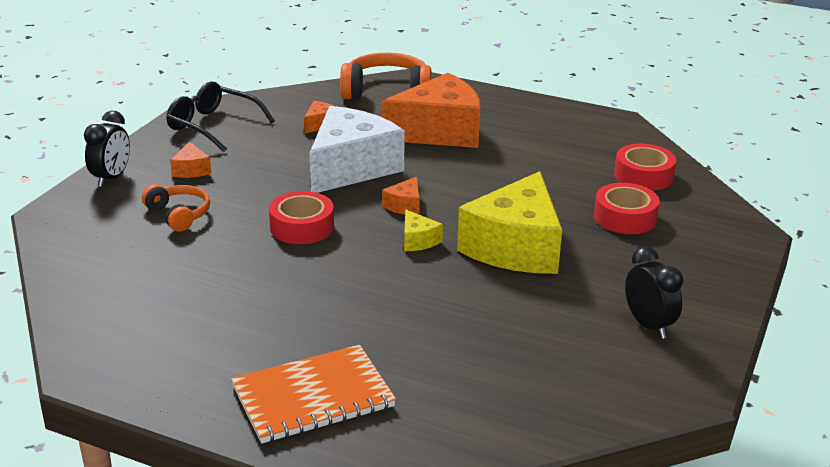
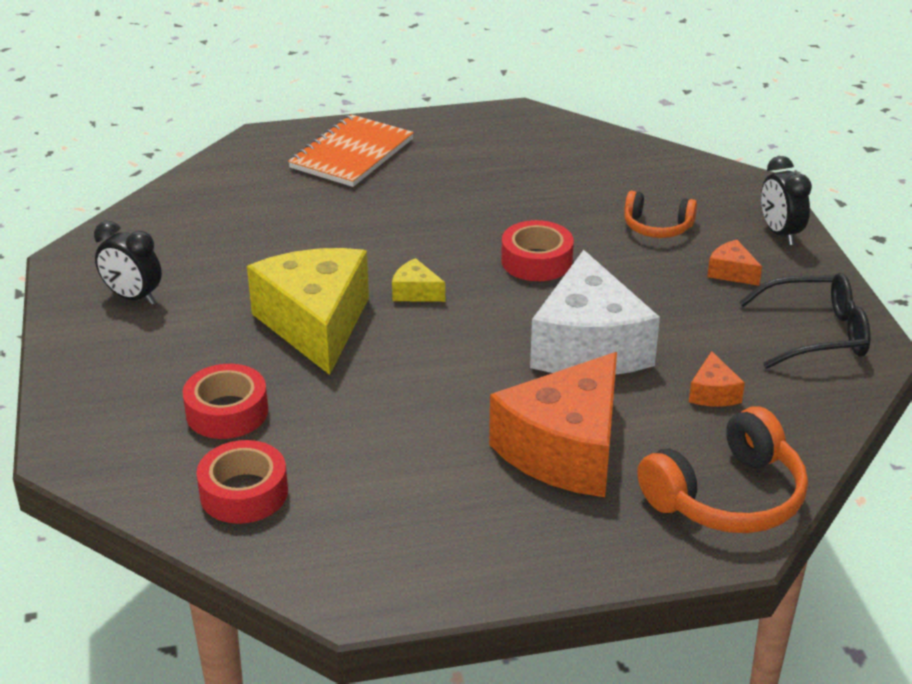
camera: 145 degrees right, 5 degrees up
(405, 206) = (473, 324): orange cheese -> none

